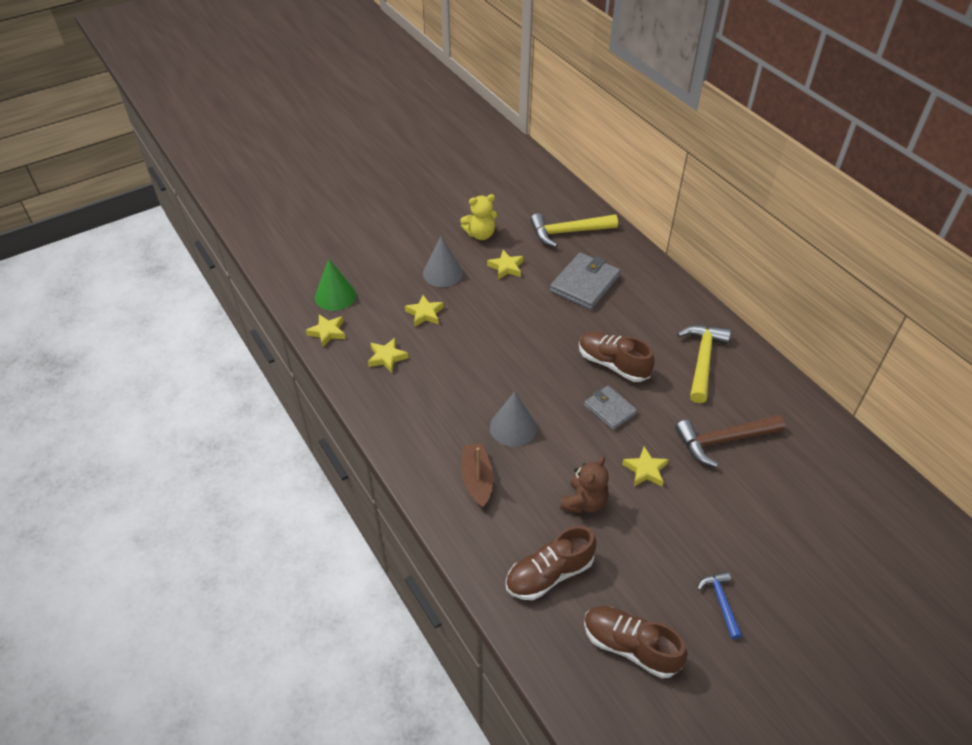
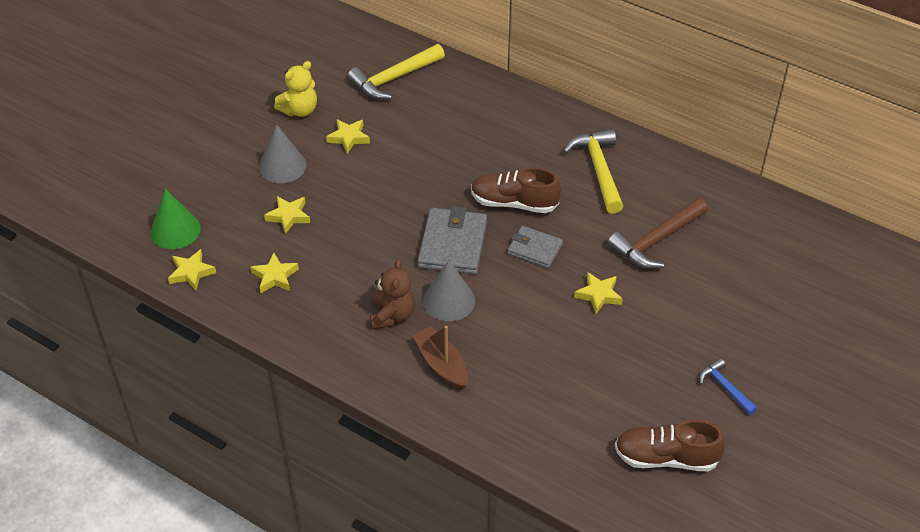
camera: 25 degrees left, 0 degrees up
(549, 574) = (560, 424): brown shoe -> none
(584, 284) = (441, 129): grey wallet -> grey wallet (452, 244)
(584, 502) = (557, 346): brown teddy bear -> brown teddy bear (392, 315)

